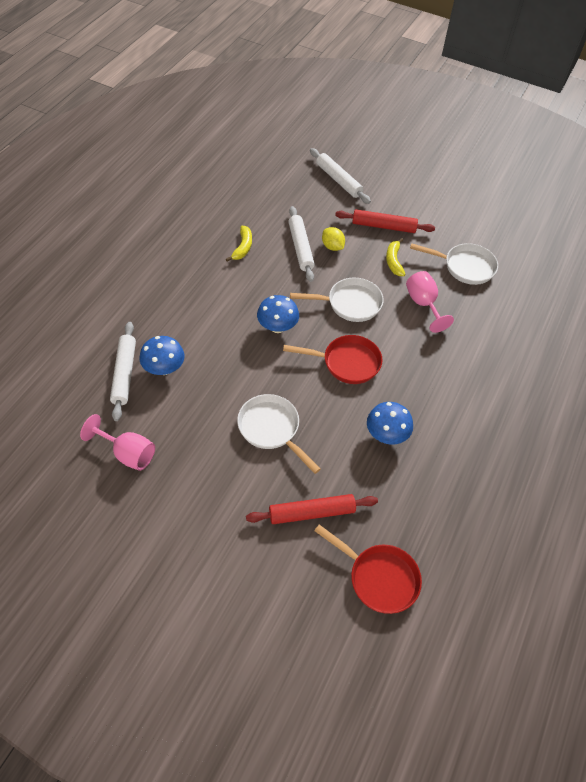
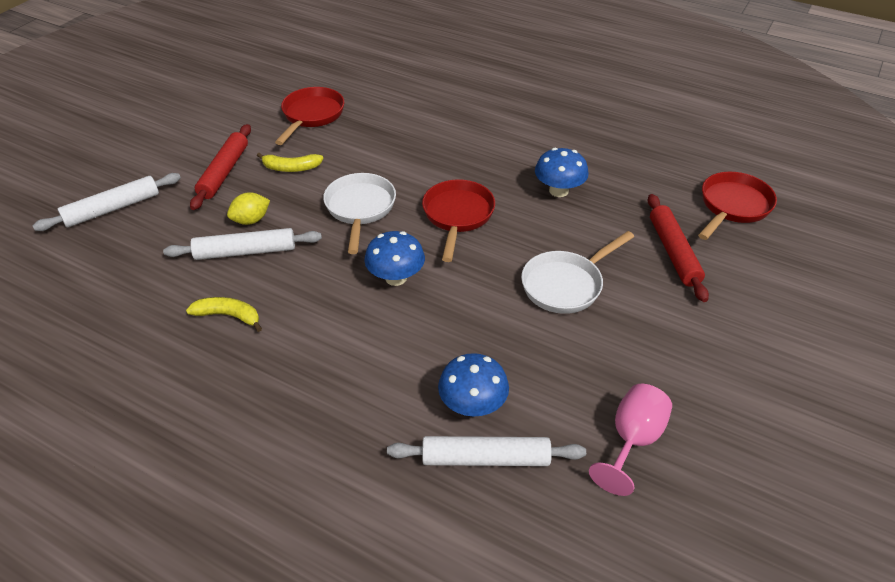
camera: 85 degrees left, 10 degrees down
(423, 304) = (367, 150): pink goblet -> none
(465, 267) = (311, 116): white pan -> red pan

